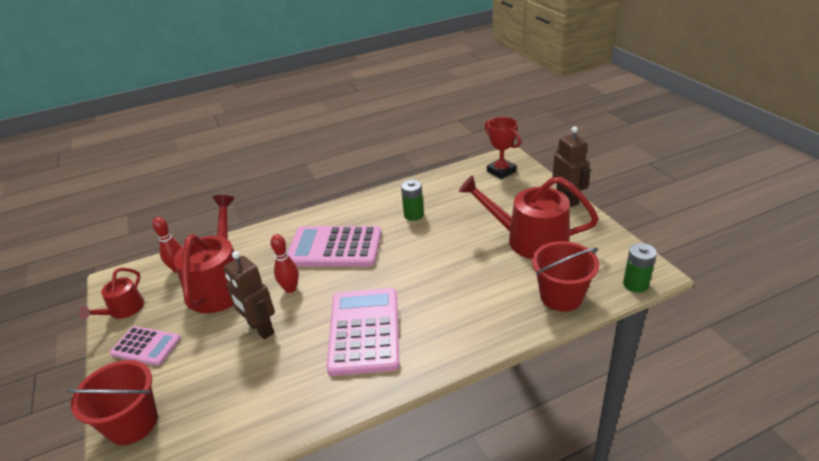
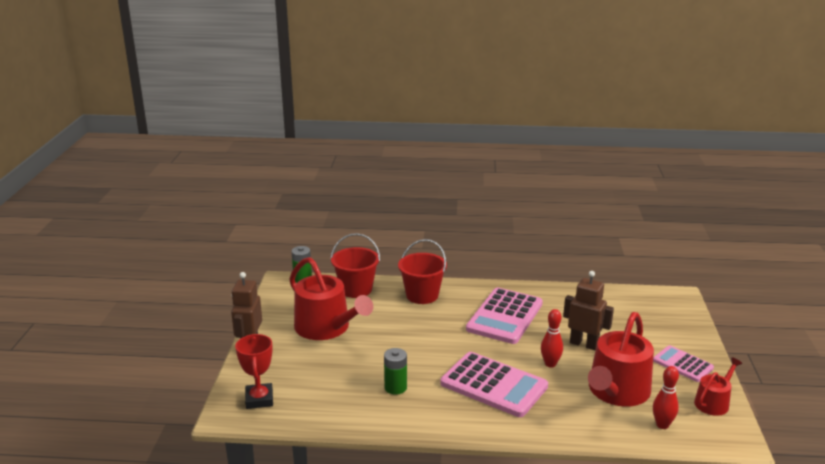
camera: 155 degrees left, 10 degrees down
(132, 423) = (681, 322): red bucket -> red bucket (422, 295)
(260, 329) = (584, 344): brown robot -> brown robot turned 45 degrees counterclockwise

